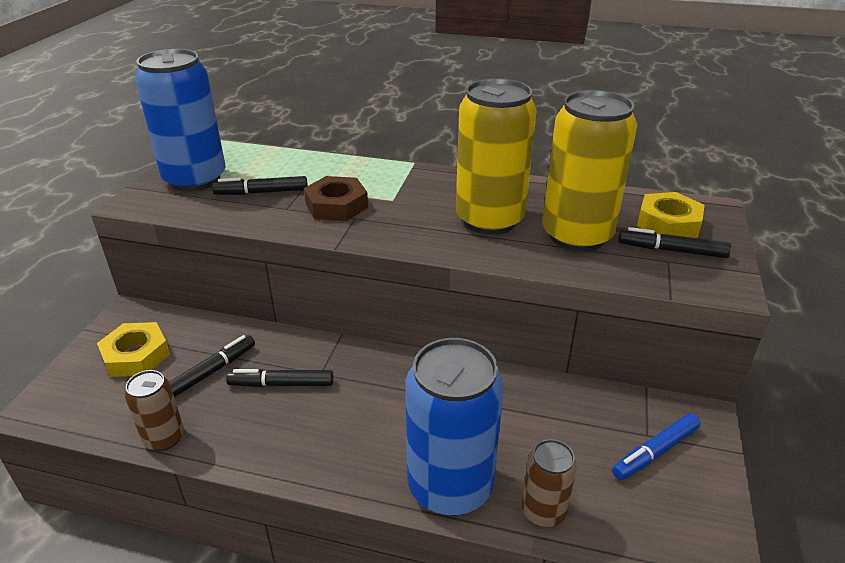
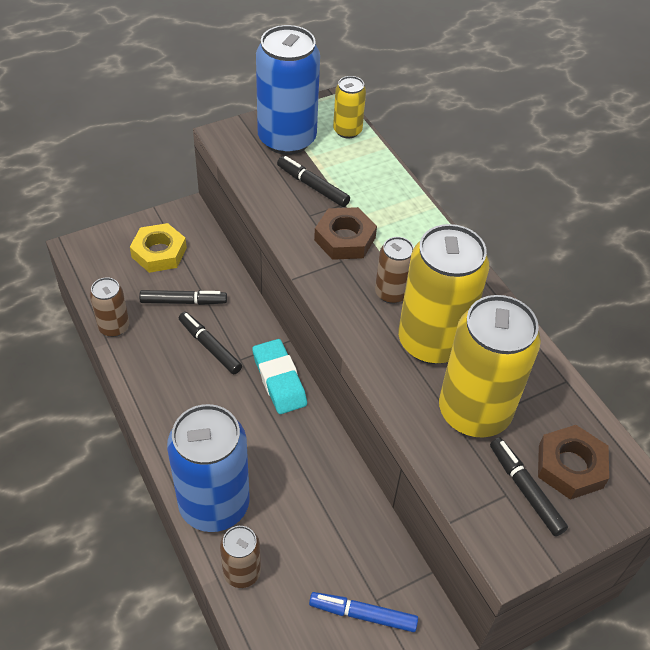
camera: 45 degrees right, 15 degrees up
(239, 153) = (347, 130): none -> yellow can
(372, 362) = (279, 380): none -> turquoise eraser
(419, 213) = (391, 293): none -> brown can
(668, 223) = (570, 466): yellow nut -> brown nut

